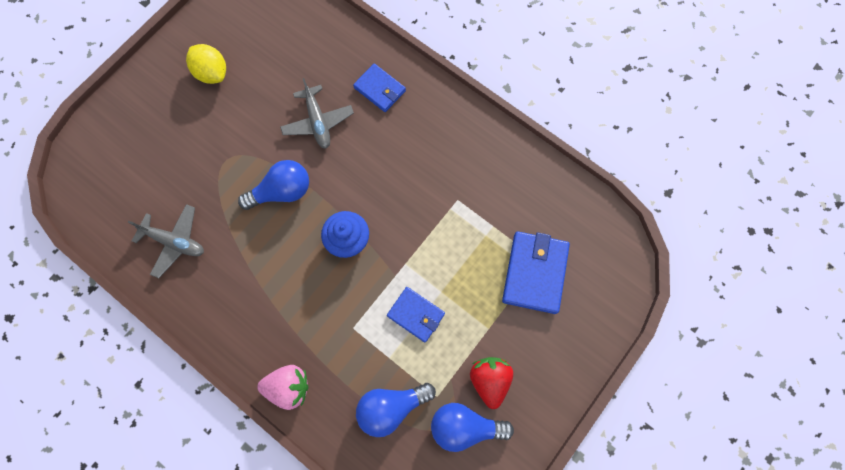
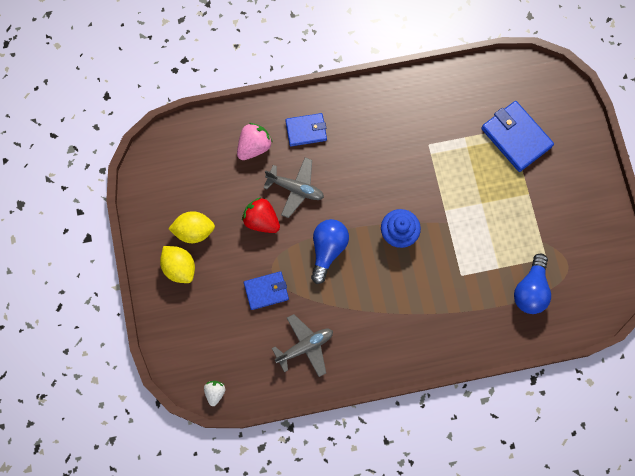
camera: 50 degrees left, 0 degrees up
(76, 200) = (215, 393): none -> white strawberry
(170, 87) = (179, 268): none -> yellow lemon
(289, 387) = (467, 343): pink strawberry -> pink strawberry (254, 147)
(416, 315) = (484, 230): blue wallet -> blue wallet (266, 291)
(465, 426) = (577, 256): blue light bulb -> none
(489, 380) = (561, 219): red strawberry -> red strawberry (261, 220)

